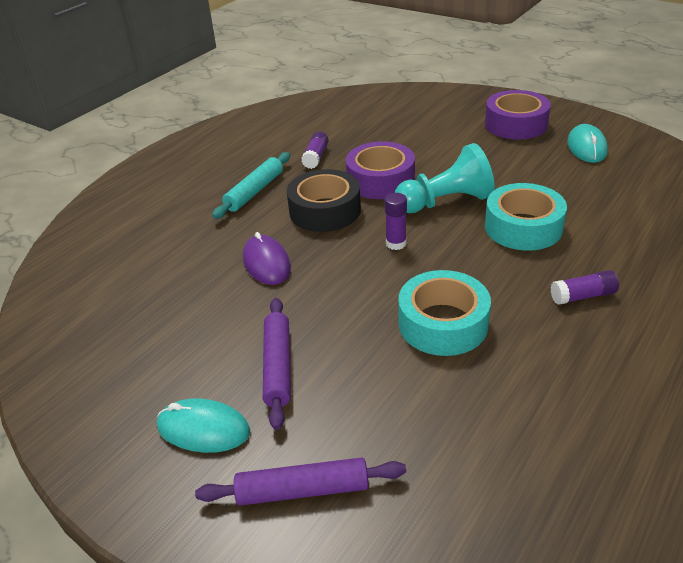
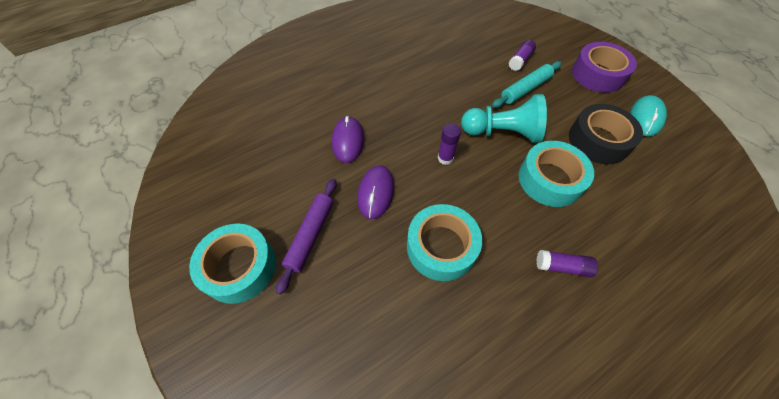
camera: 20 degrees right, 20 degrees up
(203, 429) = (239, 267): turquoise mouse -> turquoise tape
(255, 191) = (372, 73): turquoise rolling pin -> turquoise rolling pin (525, 89)
(302, 490) = (274, 349): purple rolling pin -> none
(316, 157) = (429, 56): purple glue stick -> purple glue stick (520, 60)
(325, 211) = (410, 108): black tape -> black tape (598, 140)
(333, 300) = (376, 193): none -> purple mouse
(380, 180) = (464, 94): purple tape -> none

